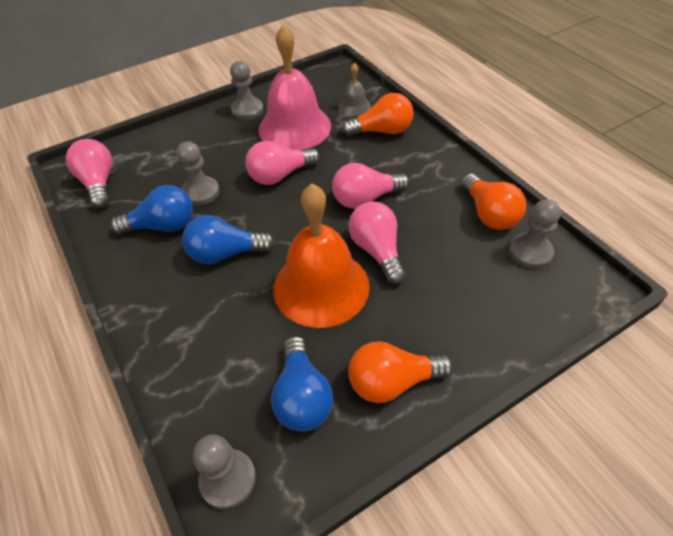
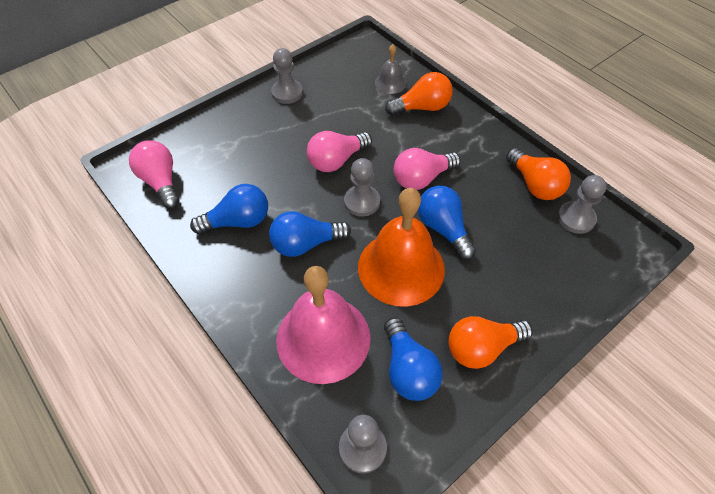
camera: 10 degrees left, 5 degrees up
(201, 192) = (265, 184): grey pawn -> grey pawn (362, 202)
(294, 127) = (338, 109): pink bell -> pink bell (323, 338)
(377, 250) = (443, 229): pink light bulb -> blue light bulb

